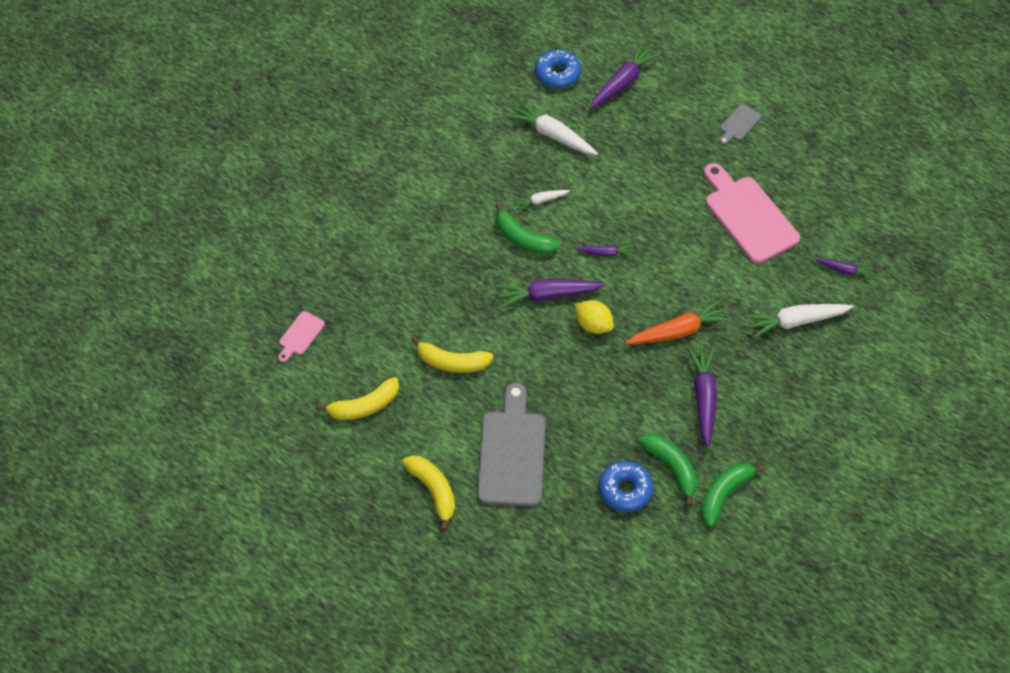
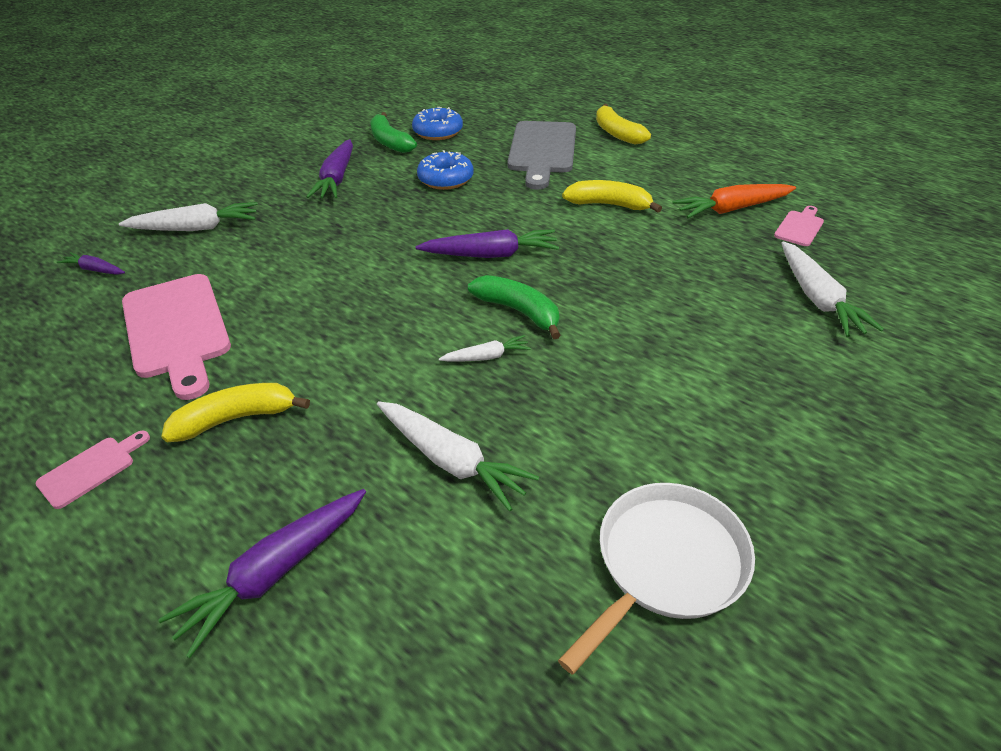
camera: 175 degrees left, 15 degrees down
(317, 256) = (817, 298): none -> white carrot
(364, 406) = (700, 178): yellow banana -> yellow banana (236, 418)
(448, 92) = (666, 563): none -> white pan
(557, 74) = (416, 601): blue donut -> blue donut (446, 179)
(593, 325) = (439, 229): yellow lemon -> none
(606, 253) = (403, 293): purple carrot -> none
(678, 331) = (339, 223): orange carrot -> orange carrot (732, 209)
(723, 494) = (349, 129): green banana -> none
(738, 124) = (91, 469): grey cutting board -> pink cutting board

